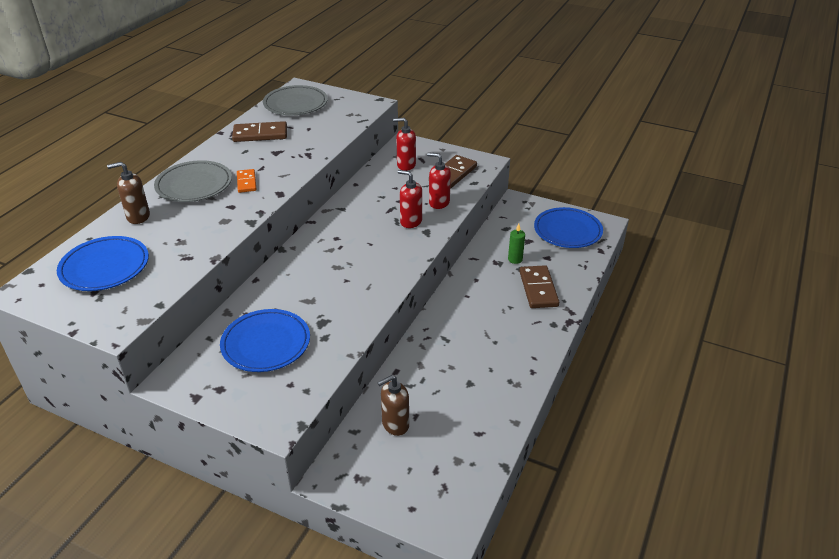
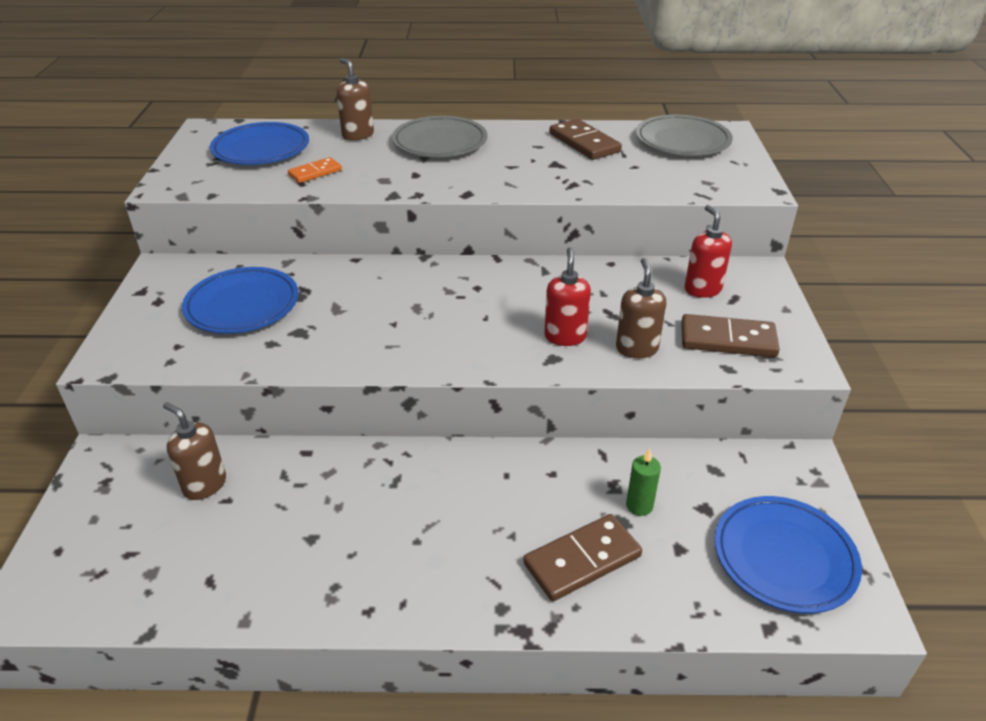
camera: 65 degrees right, 0 degrees up
(246, 182) = (472, 167): orange domino -> orange domino (315, 172)
(439, 203) = (636, 348): red soap dispenser -> brown soap dispenser

